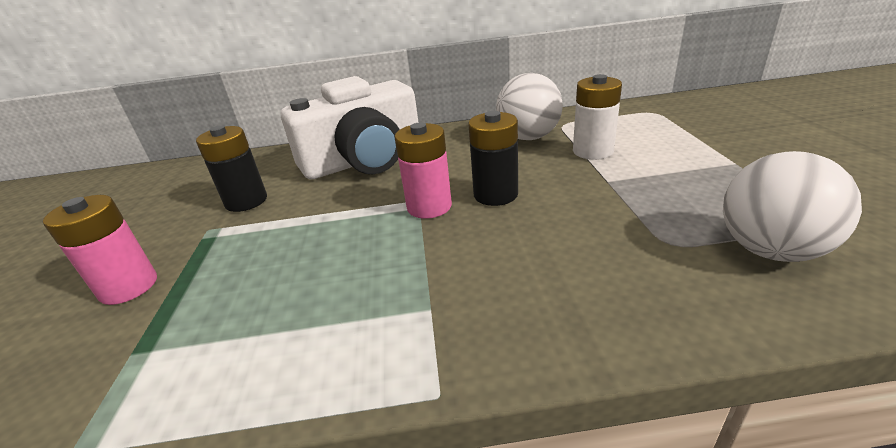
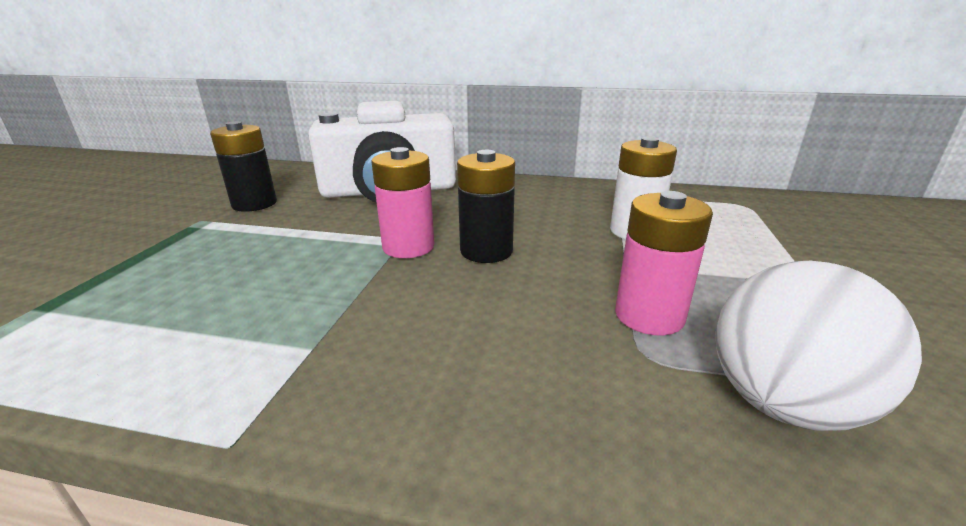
camera: 15 degrees right, 5 degrees down
(129, 287) = (92, 252): pink battery -> pink battery (649, 316)
(528, 137) = (573, 203): white ball -> none

